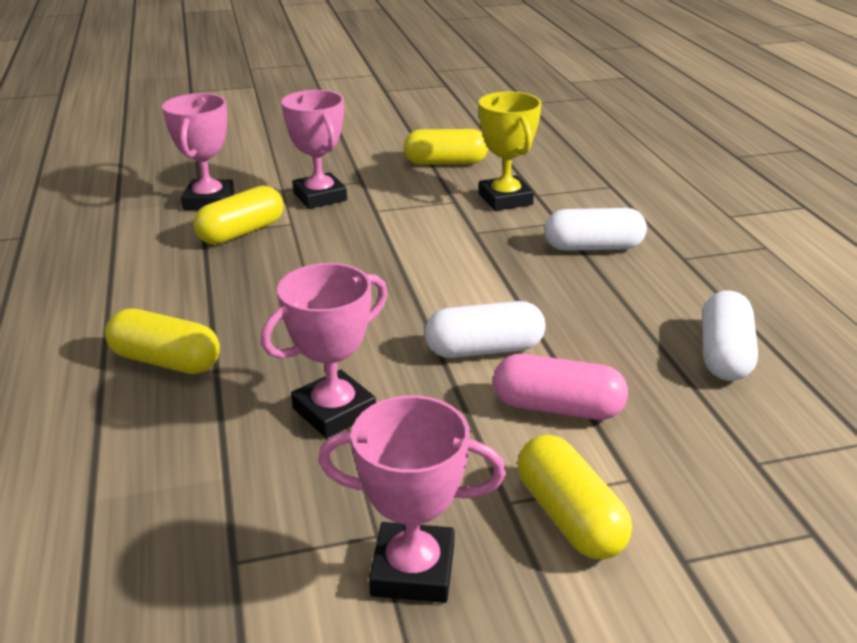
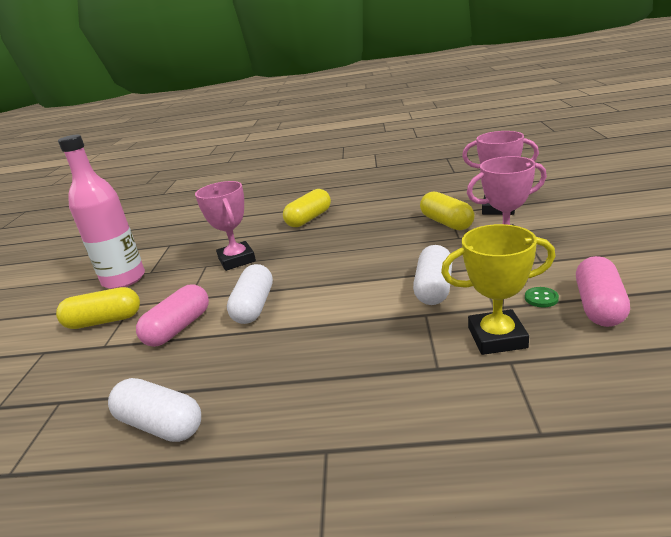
camera: 110 degrees right, 5 degrees down
(413, 570) = (124, 279): pink trophy -> pink bottle
(436, 182) = (541, 298): none -> green button
(445, 163) = (599, 306): yellow capsule -> pink capsule
(593, 247) = (373, 382): white capsule -> white capsule (434, 288)

